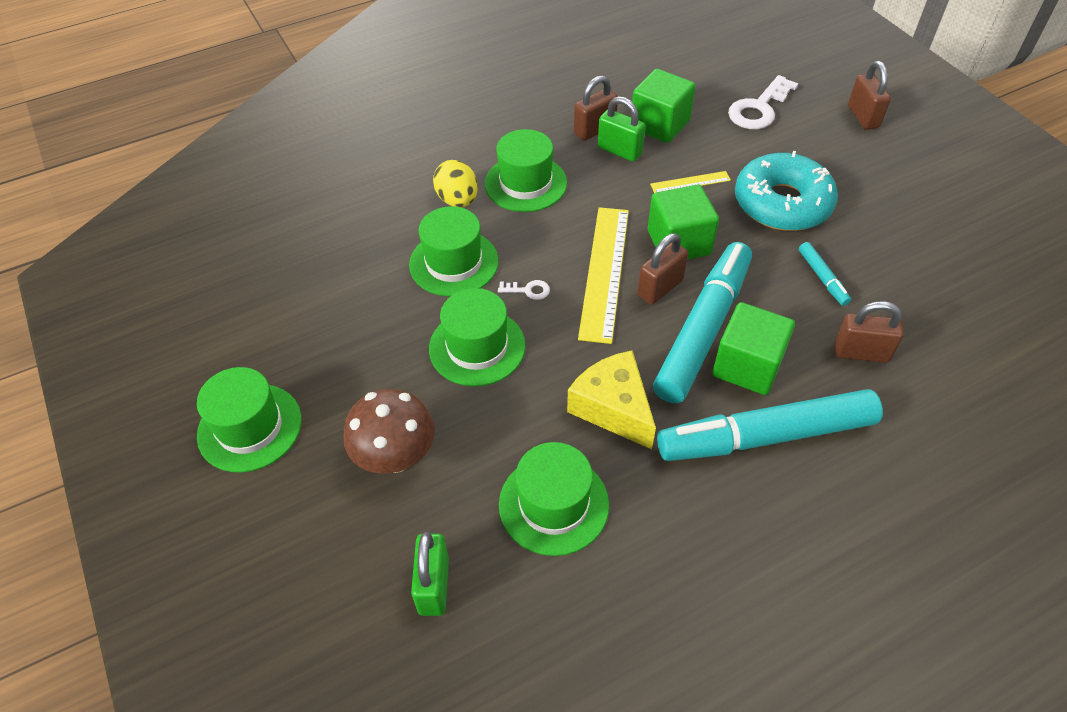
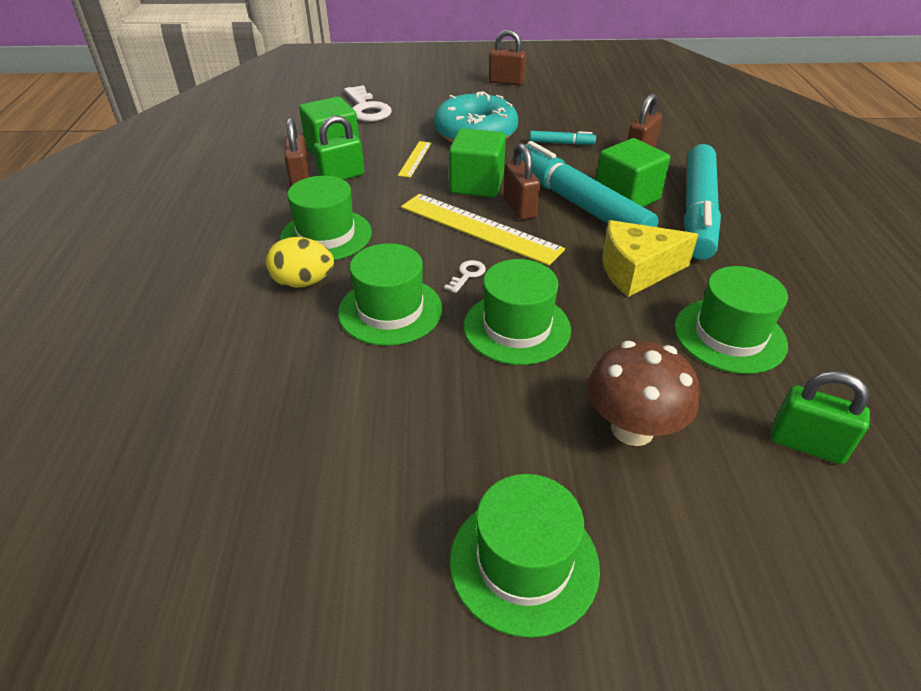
camera: 65 degrees left, 10 degrees down
(863, 117) = (421, 80): brown padlock -> brown padlock (506, 82)

